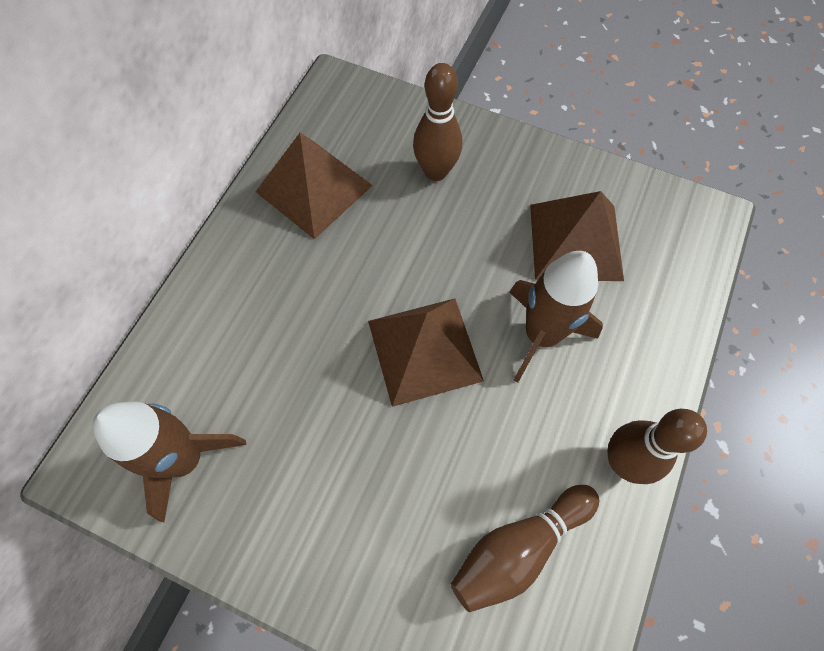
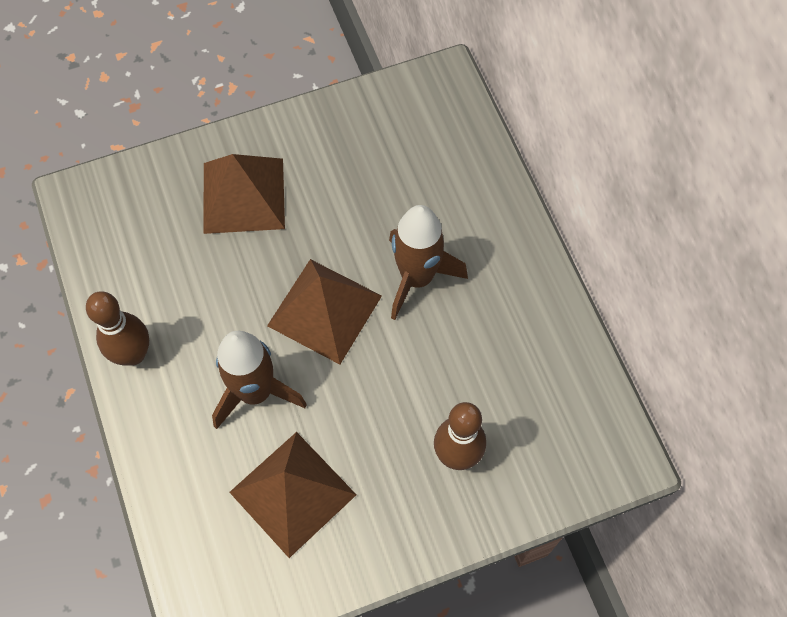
camera: 135 degrees right, 0 degrees up
(185, 459) = (397, 129): brown rocket -> brown rocket (417, 278)
(314, 188) = (528, 353): brown pyramid -> brown pyramid (243, 195)
(518, 548) = (160, 250): brown bowling pin -> none

